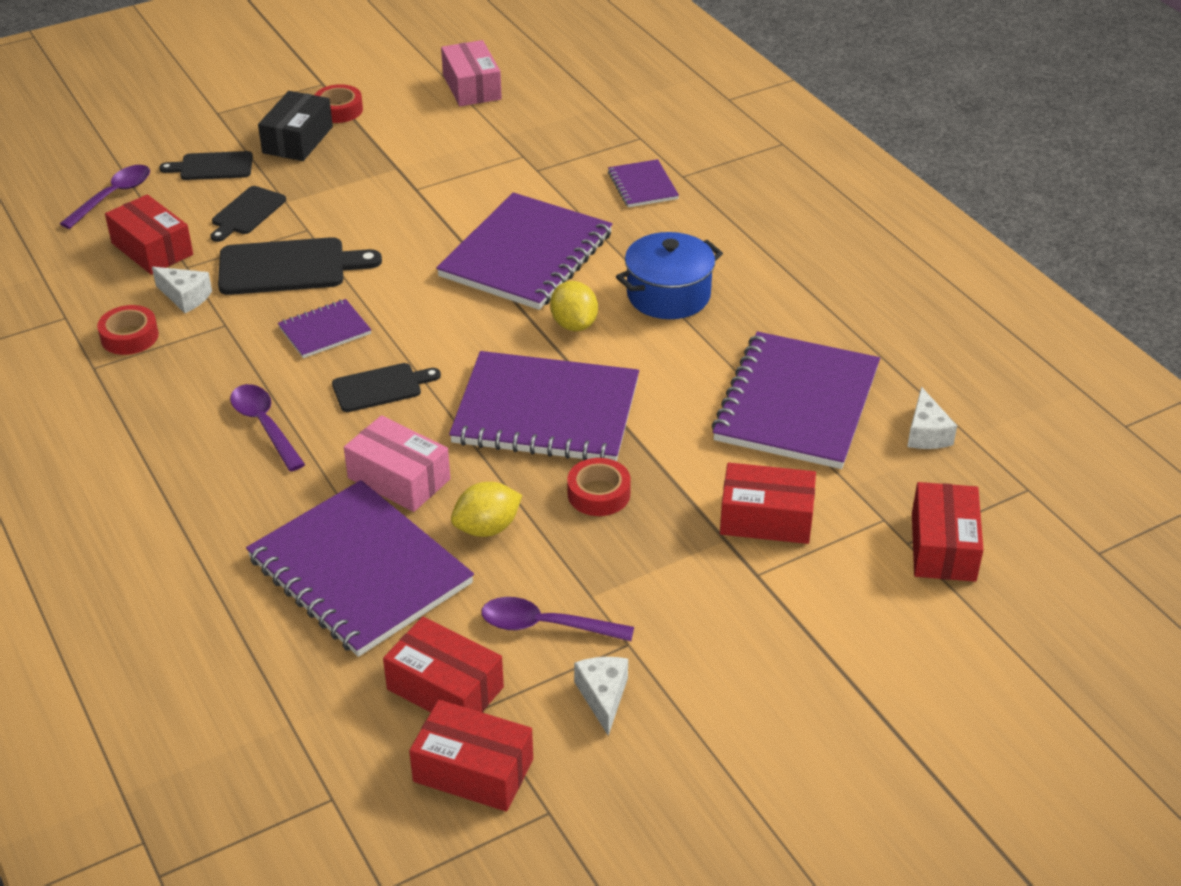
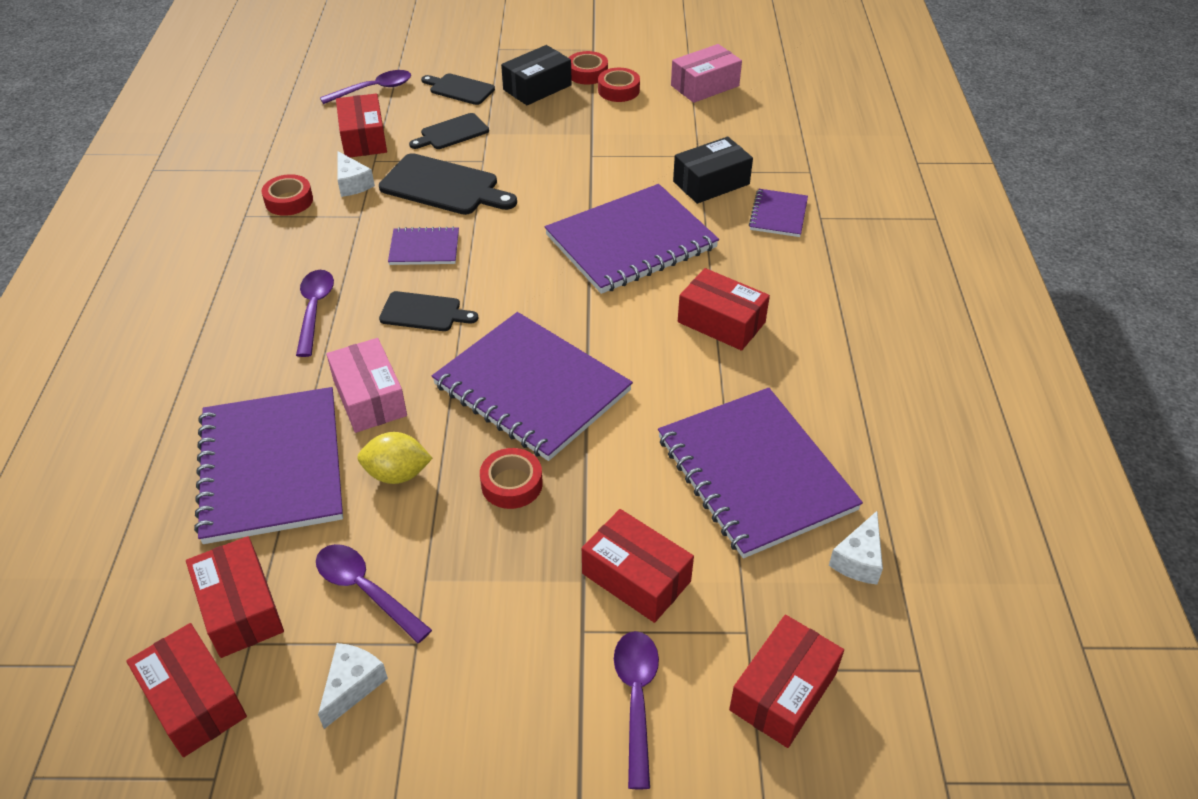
camera: 30 degrees right, 5 degrees up
(387, 117) = (618, 90): none -> red tape
(472, 87) = (705, 86): pink box -> pink box turned 45 degrees clockwise
(556, 177) = (711, 183): none -> black box
(574, 324) = (619, 318): yellow lemon -> none
(668, 295) = (721, 322): blue pot -> red box
(796, 404) = (755, 473): purple notebook -> purple notebook turned 75 degrees counterclockwise
(840, 601) = (636, 699): none -> purple spoon

